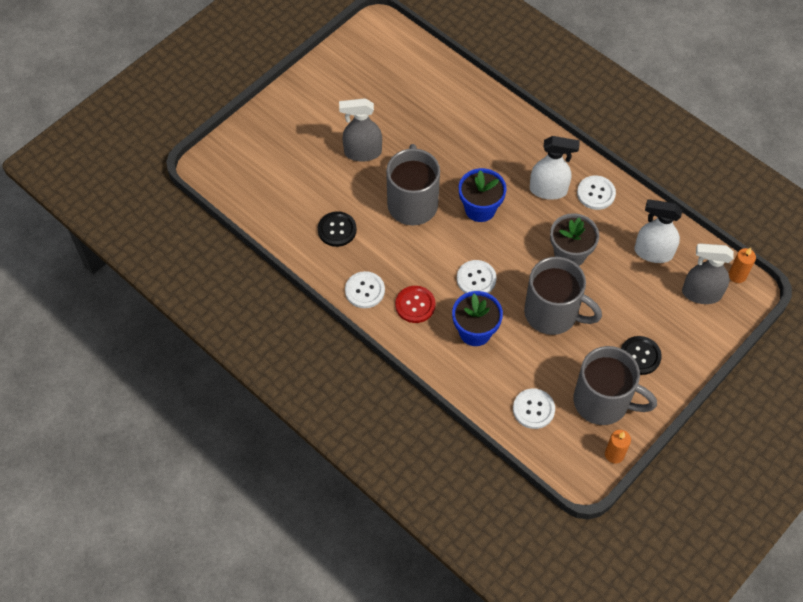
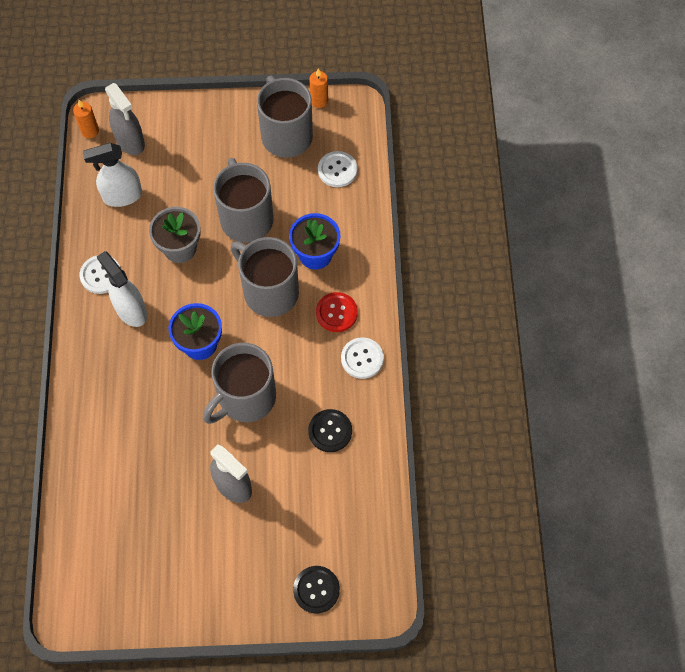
camera: 135 degrees left, 5 degrees up
(476, 279) = (269, 291): white button -> grey mug
(640, 356) = (225, 140): black button -> black button (316, 589)
(653, 252) = (122, 196): white spray bottle -> white spray bottle turned 105 degrees clockwise

